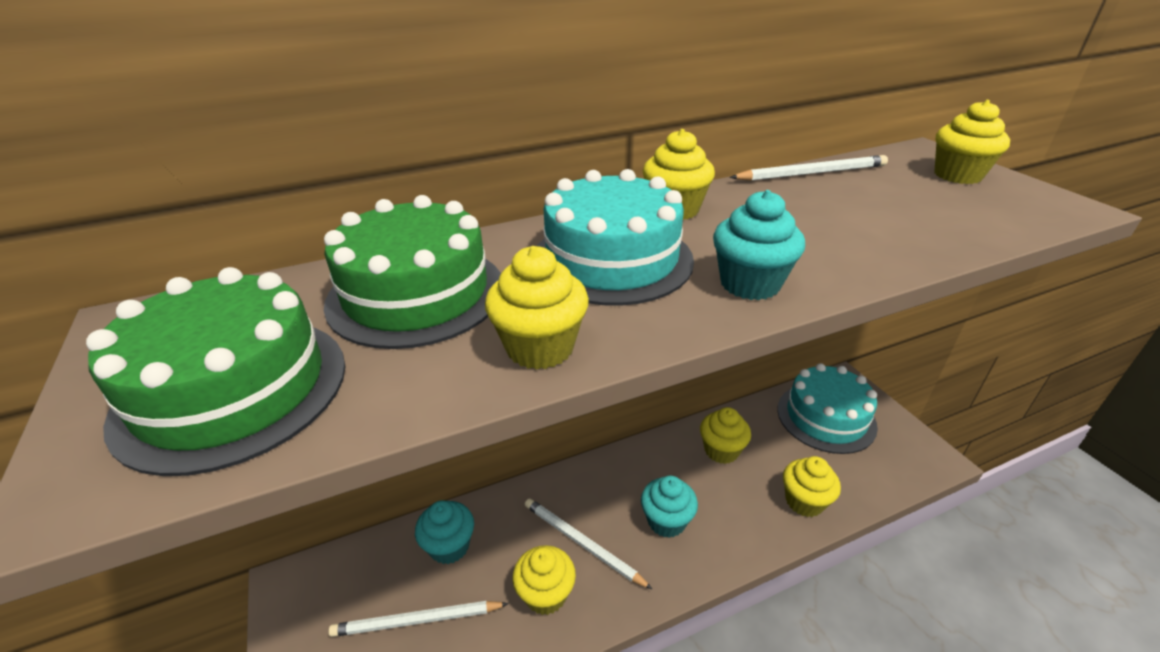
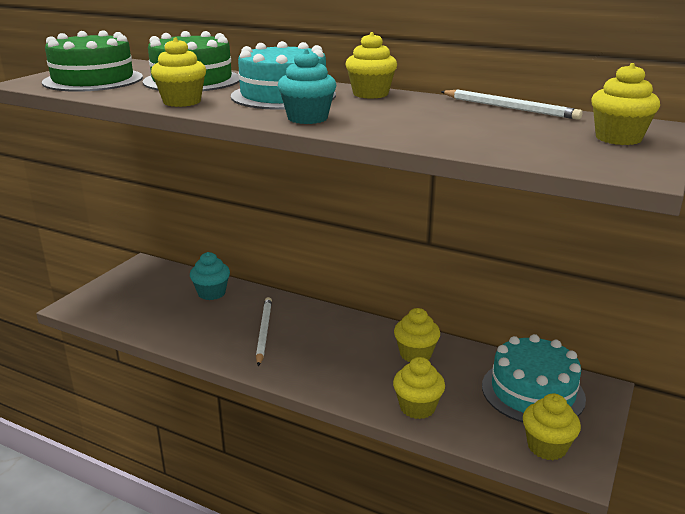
camera: 50 degrees right, 10 degrees down
(417, 621) = (159, 305): white pencil -> none
(545, 594) = (215, 335): yellow cupcake -> yellow cupcake (547, 447)
(666, 521) = (319, 355): turquoise cupcake -> none

